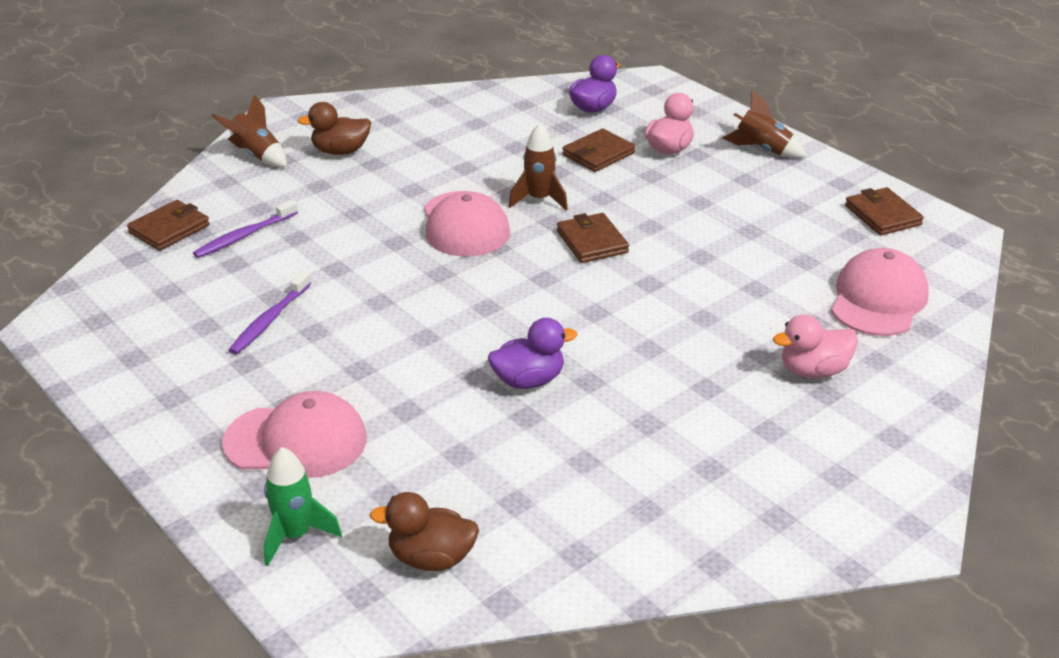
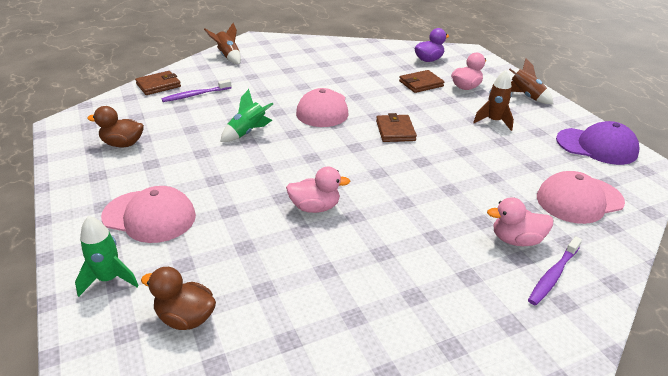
camera: 15 degrees right, 0 degrees up
(269, 320) = (180, 142): purple toothbrush -> purple toothbrush (553, 275)
(340, 151) = (274, 61): brown duck -> brown duck (123, 144)
(367, 285) = (247, 132): none -> green rocket
(528, 380) = (315, 207): purple duck -> pink duck
(539, 200) = (374, 102): brown rocket -> brown rocket (493, 121)
(878, 299) = (579, 200): pink cap -> pink cap turned 150 degrees counterclockwise
(882, 215) = (596, 146): brown wallet -> purple cap

